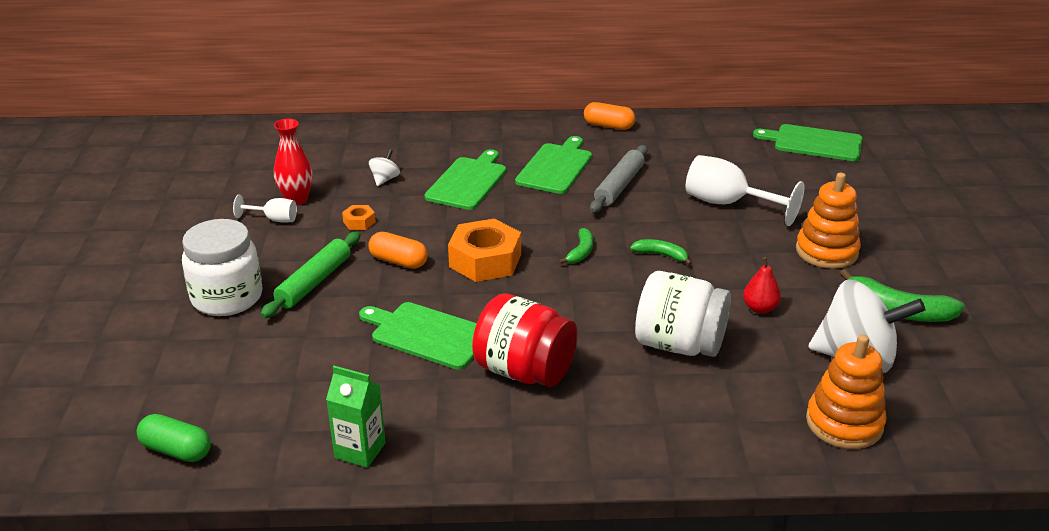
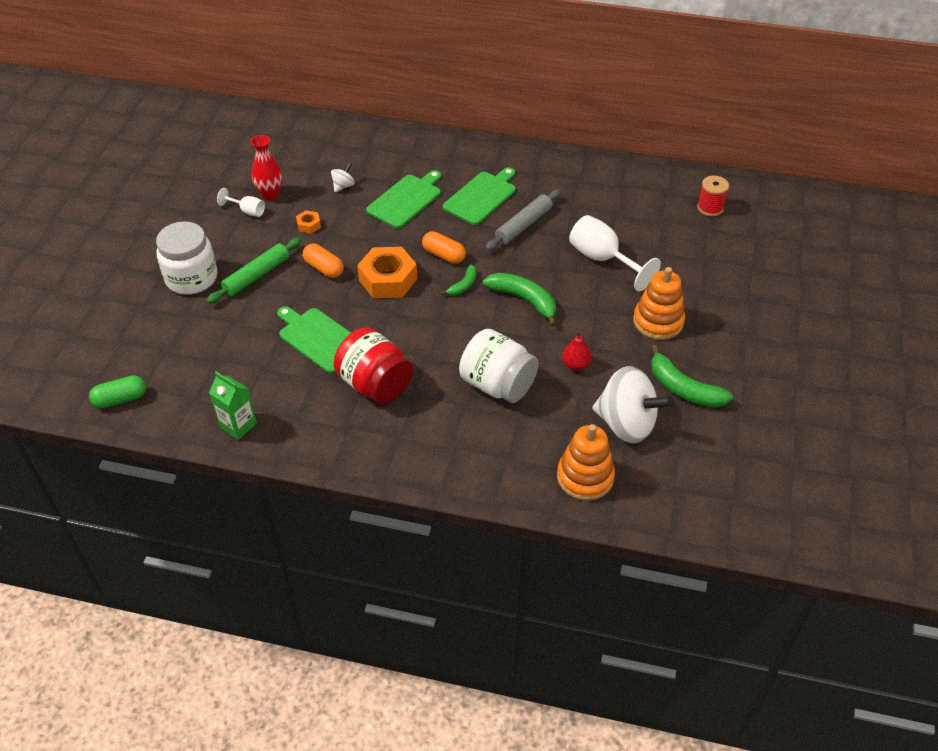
camera: 15 degrees right, 15 degrees up
(176, 450) = (121, 399): green capsule -> green capsule turned 60 degrees counterclockwise
(608, 126) = (544, 160): orange capsule -> orange capsule (444, 255)
(661, 255) = (524, 300): green banana -> green banana, size x1.78
(814, 143) = (710, 208): green cutting board -> red spool

